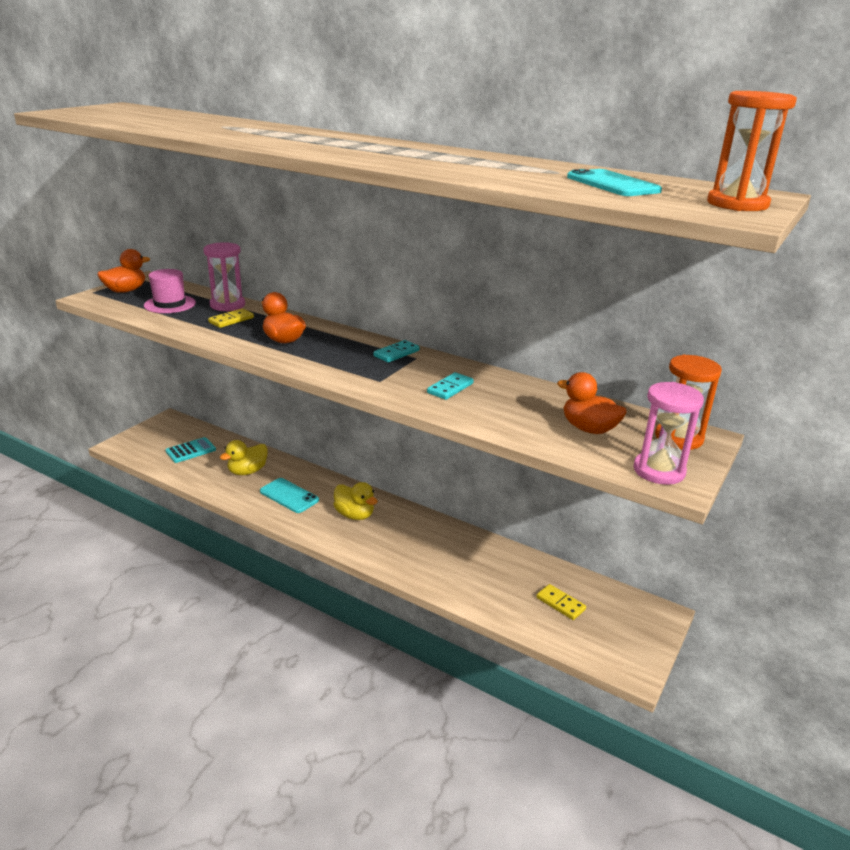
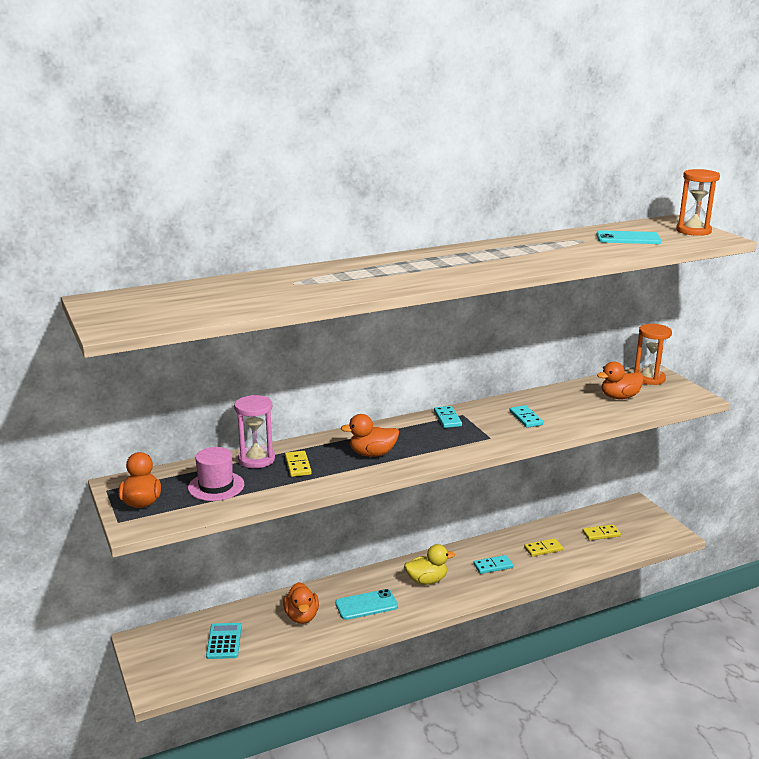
camera: 55 degrees left, 5 degrees down
(247, 471) = (301, 616): yellow duck -> orange duck
(416, 546) = (493, 566): none -> turquoise domino
(482, 569) = (543, 549): none -> yellow domino
(659, 471) = (681, 397): pink hourglass -> none

